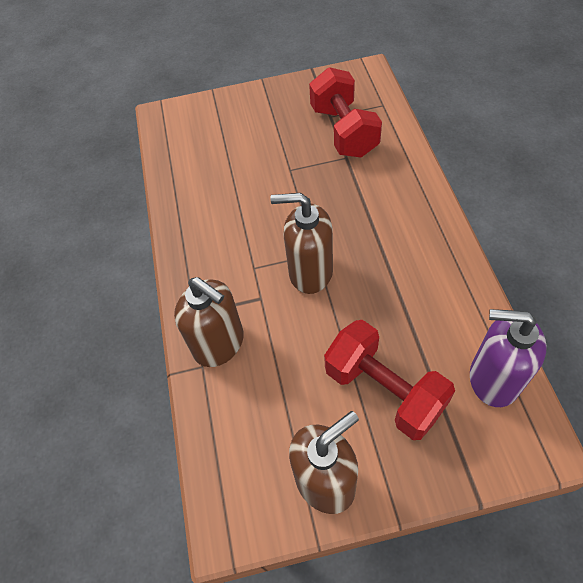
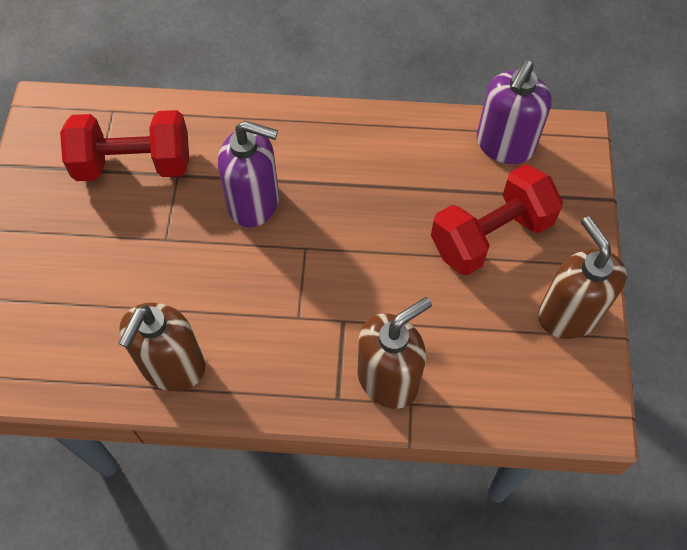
camera: 80 degrees left, 5 degrees up
(310, 272) = (328, 260): brown soap dispenser -> brown soap dispenser (172, 366)
(342, 209) = (254, 203): none -> purple soap dispenser

